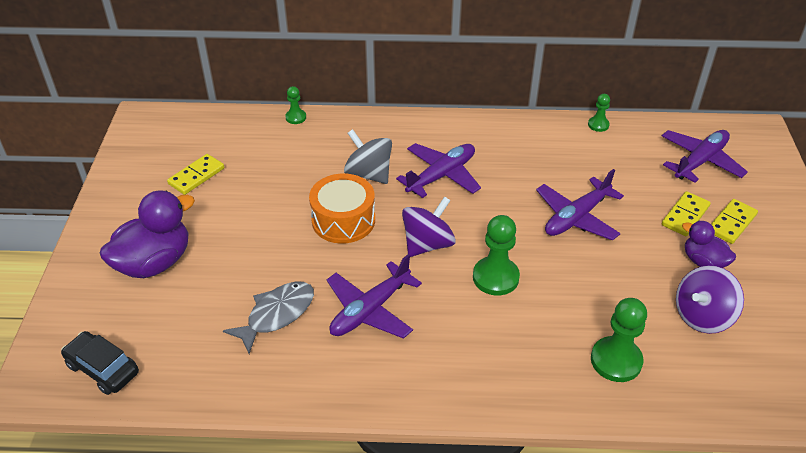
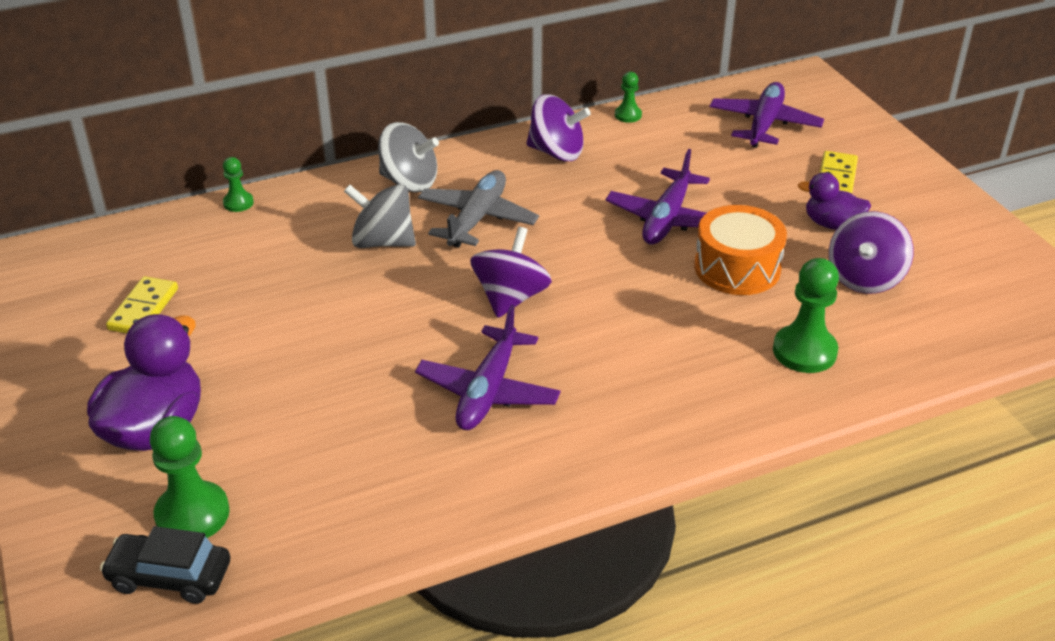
camera: 25 degrees left, 5 degrees down
(277, 315) = (371, 434): grey fish -> none
(343, 220) = (385, 303): orange drum -> orange drum (737, 268)
(412, 134) = (409, 182): none -> grey spinning top
(441, 175) = (477, 218): purple plane -> grey plane
(495, 277) = (616, 309): green pawn -> green pawn (192, 514)
(528, 140) = (556, 152): none -> purple spinning top
(685, 216) = (784, 184): yellow domino -> none

